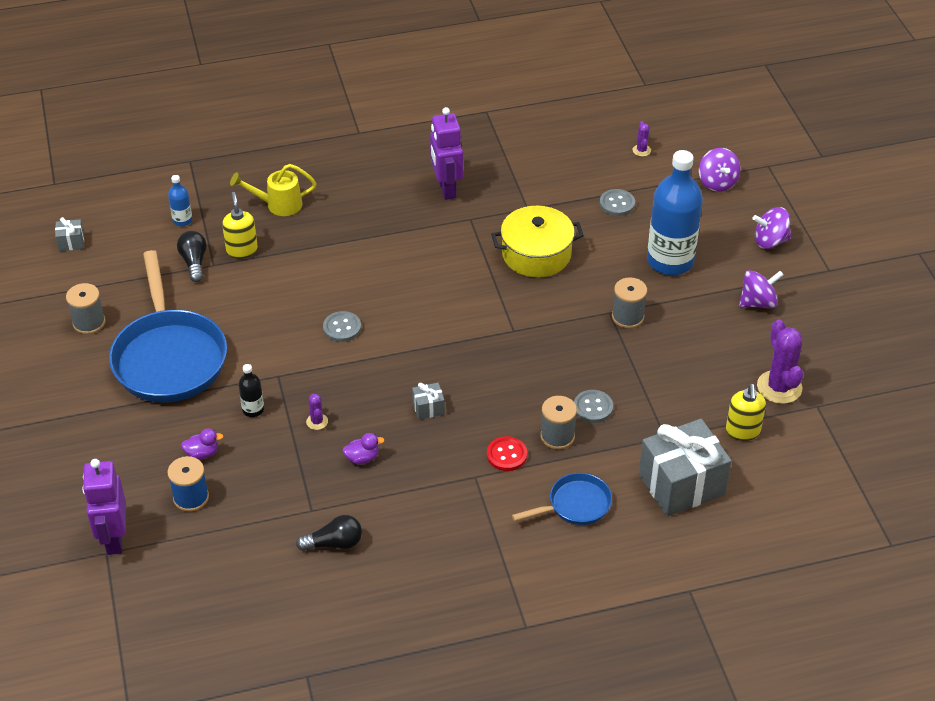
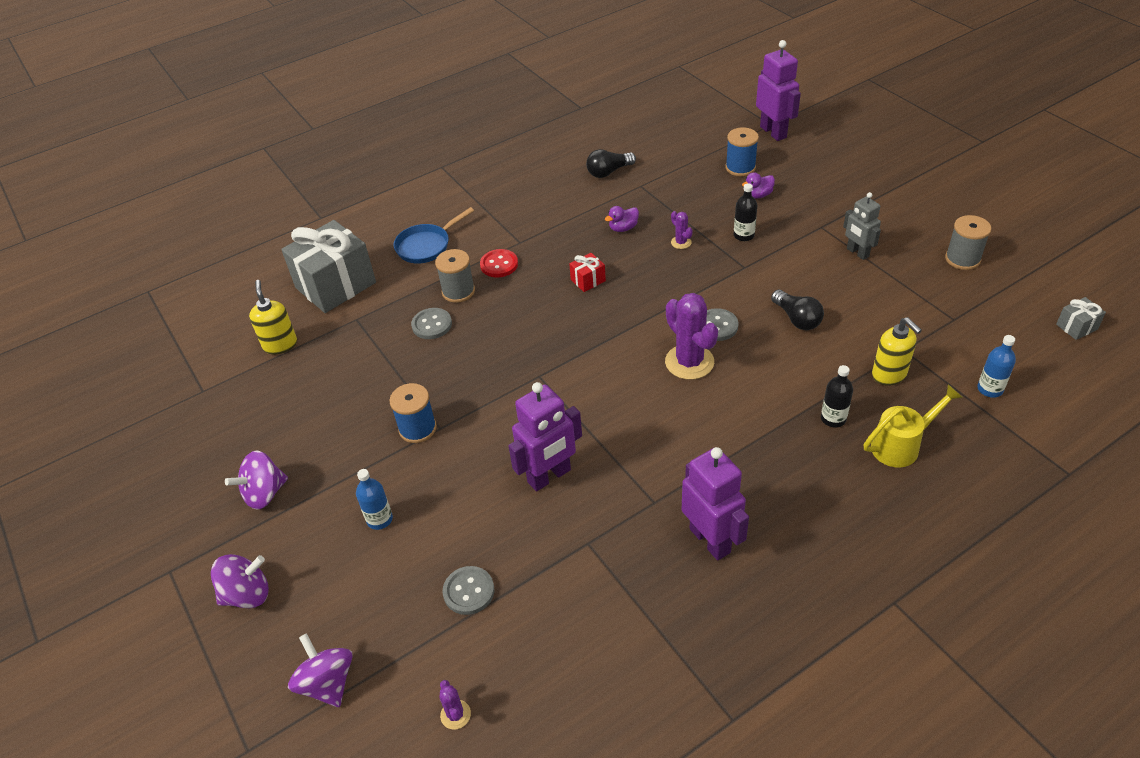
camera: 165 degrees right, 0 degrees up
(169, 357) = (857, 253): blue pan -> grey robot
(194, 262) = (926, 346): black light bulb -> black light bulb (797, 319)
(309, 233) = (833, 419): none -> black bottle
(428, 408) = (588, 280): grey gift -> red gift
(536, 254) = (549, 476): yellow pot -> purple robot
(628, 317) = (417, 428): grey spool -> blue spool
(670, 261) = (379, 519): blue bottle -> blue bottle, size x0.43
(779, 387) = (242, 398): purple cactus -> purple cactus (689, 362)

